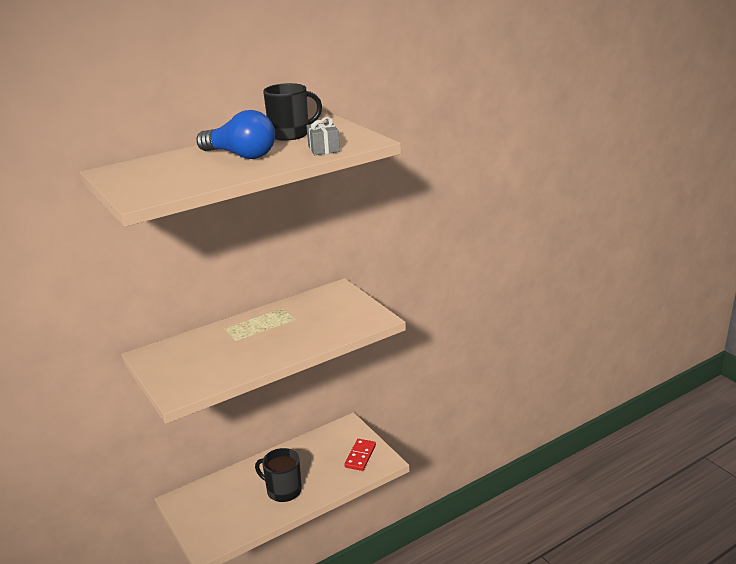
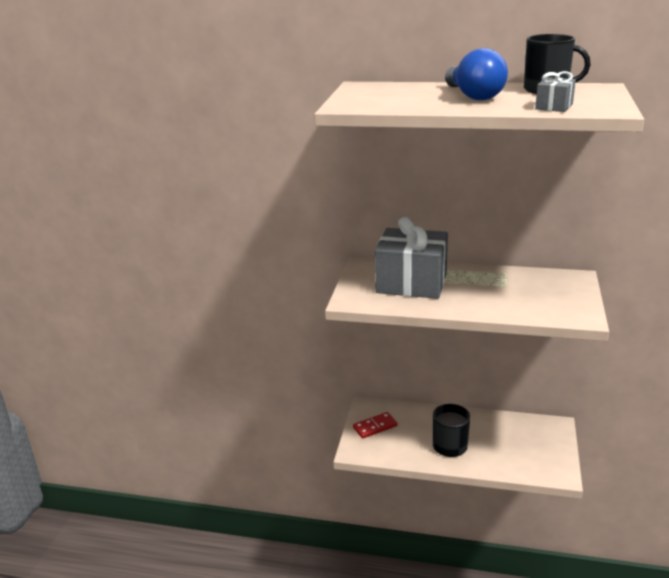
camera: 45 degrees right, 0 degrees up
(214, 352) = (411, 283): none -> grey gift
(360, 456) = (542, 457): red domino -> red domino (375, 427)

